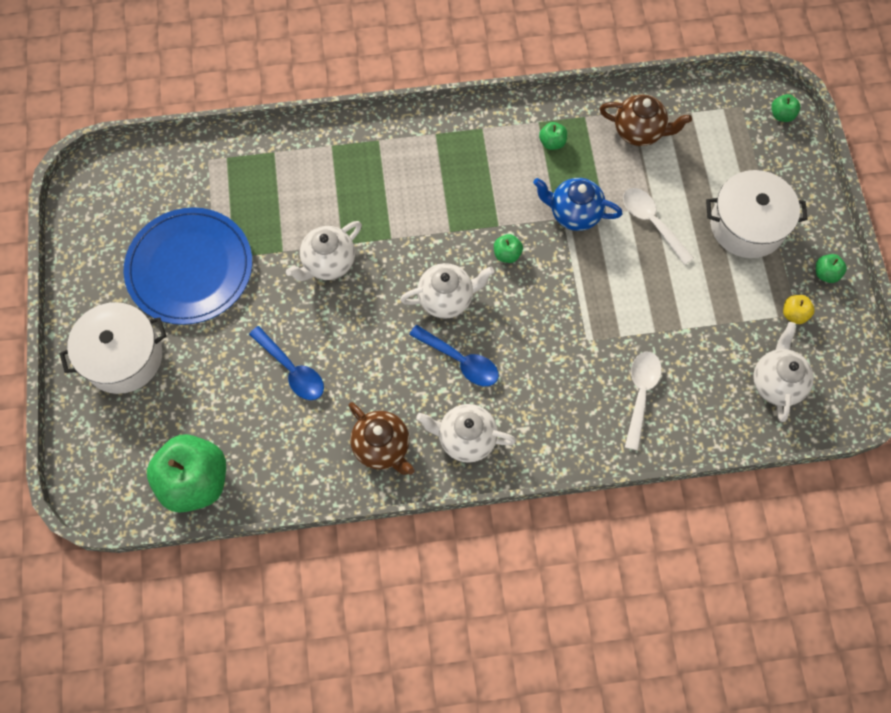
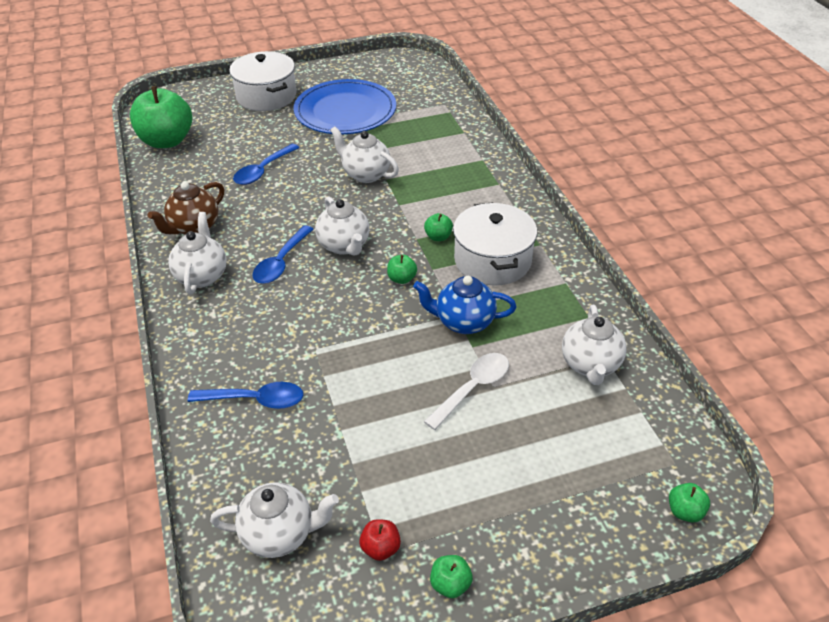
camera: 80 degrees right, 25 degrees down
(552, 142) = (544, 296): green apple -> green apple (438, 237)
(574, 213) = (463, 322): blue teapot -> blue teapot turned 90 degrees counterclockwise
(639, 131) = (590, 365): brown teapot -> white teapot
(641, 394) = (255, 400): white spoon -> blue spoon
(747, 225) = (498, 484): white pot -> white pot (492, 260)
(794, 314) = (380, 548): yellow apple -> red apple

